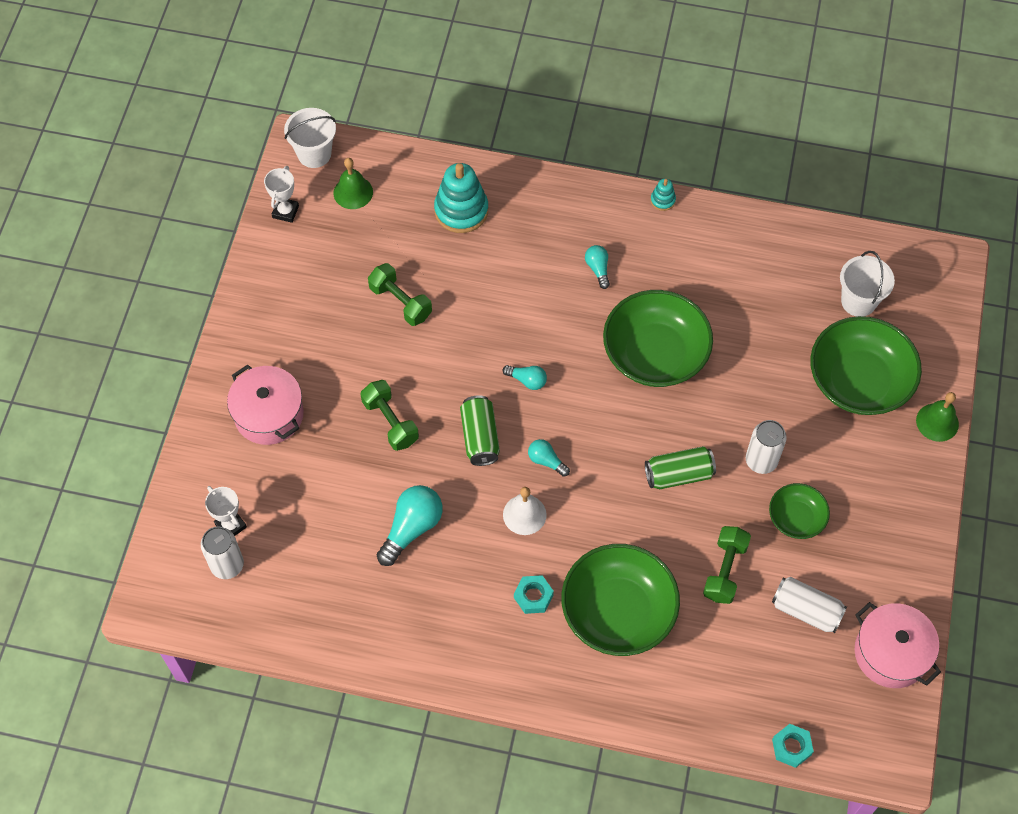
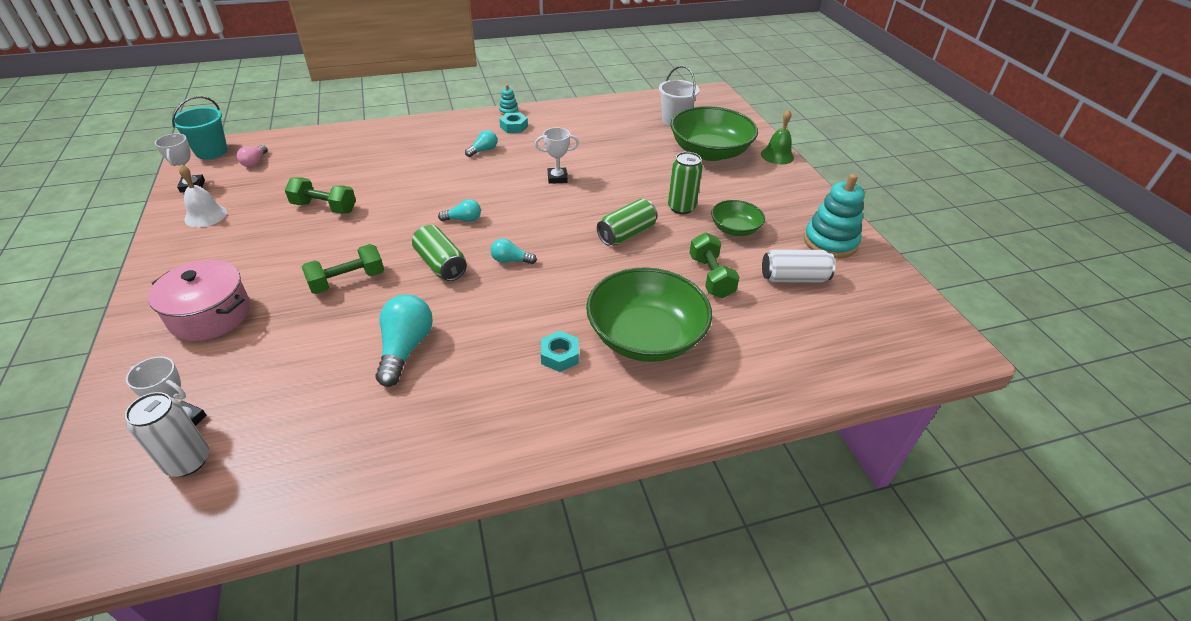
camera: 30 degrees left, 20 degrees down
(314, 154) = (211, 152): white bucket -> turquoise bucket
(353, 192) = (255, 162): green bell -> pink light bulb
(390, 422) = (347, 281): green dumbbell -> green dumbbell turned 60 degrees counterclockwise
(461, 210) = (355, 150): turquoise stacking toy -> turquoise stacking toy (830, 242)
(524, 514) = (513, 300): white bell -> white bell (205, 216)
(598, 269) = (483, 150): turquoise light bulb -> turquoise light bulb turned 90 degrees clockwise
(655, 354) = (557, 178): green bowl -> white trophy
(761, 461) = (681, 207): white can -> green can
(791, 747) = (874, 374): turquoise nut -> turquoise nut (514, 127)
(891, 653) = (878, 280): pink pot -> none

